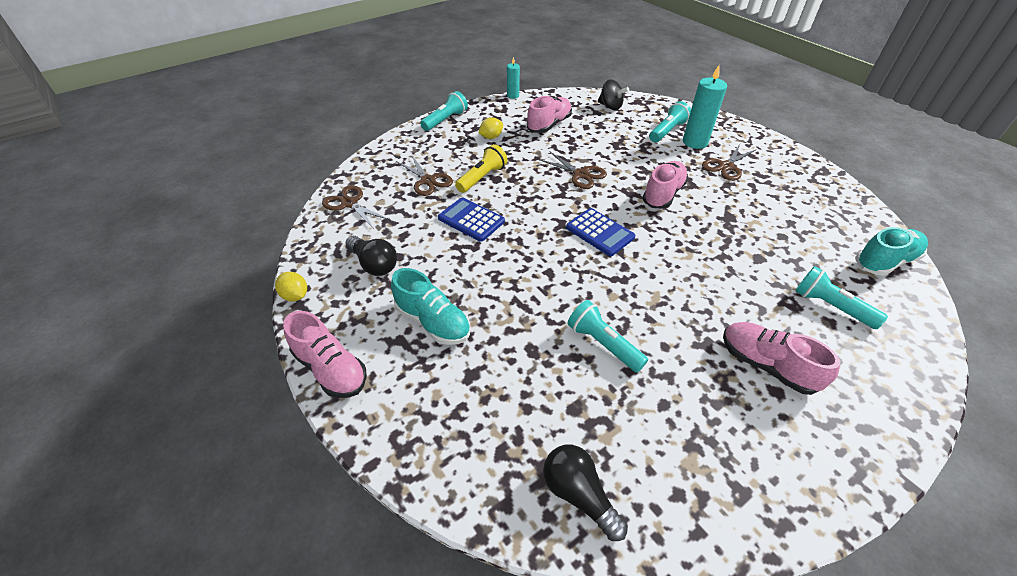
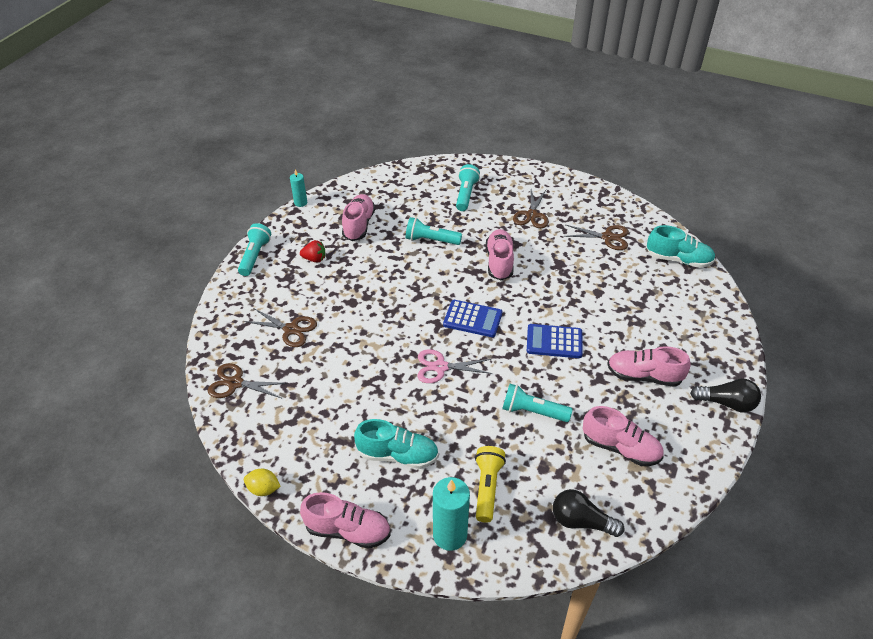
camera: 30 degrees left, 0 degrees up
(374, 264) = (309, 430): black light bulb -> black light bulb (726, 403)
(471, 220) = (360, 352): blue calculator -> blue calculator (554, 342)
(482, 177) = (338, 306): yellow flashlight -> yellow flashlight (487, 487)
(491, 137) = (314, 259): yellow lemon -> red strawberry
(536, 261) = (440, 367): none -> pink scissors
(581, 174) = (422, 268): brown scissors -> brown scissors (608, 237)
(610, 106) = (401, 184): black spinning top -> none
(686, 433) = (620, 448): none -> pink shoe
(695, 142) = (494, 198): turquoise candle -> turquoise candle (450, 535)
(830, 306) = (661, 312): turquoise flashlight -> turquoise flashlight (431, 240)
(885, 261) = (678, 259): turquoise shoe -> turquoise shoe turned 75 degrees clockwise

